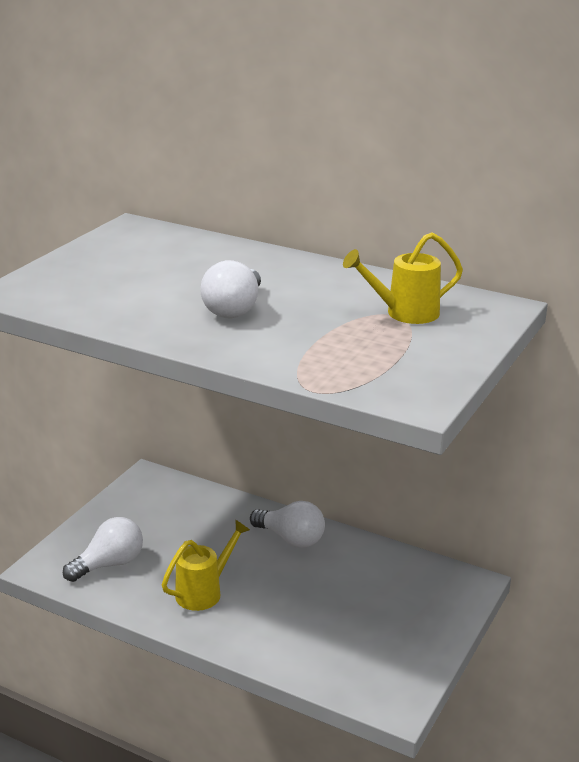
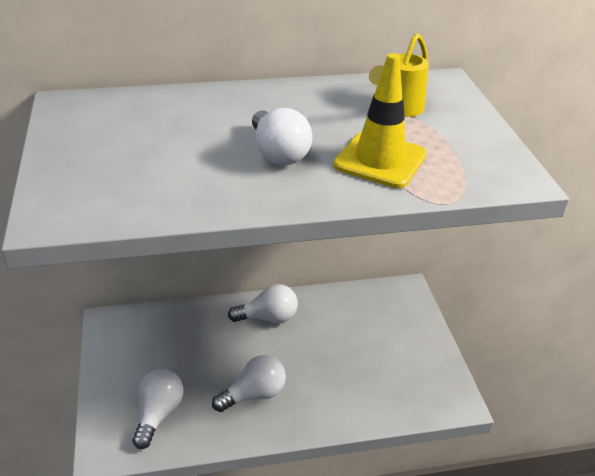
camera: 40 degrees left, 10 degrees up
(204, 592) = (254, 394): yellow watering can -> white light bulb
(312, 343) = (380, 160): none -> yellow traffic cone

